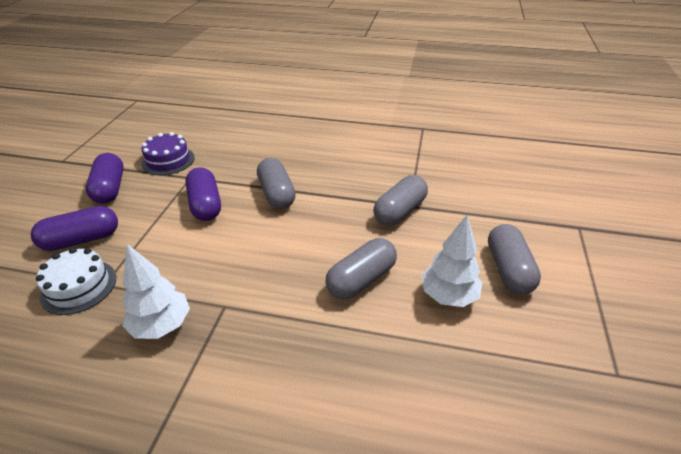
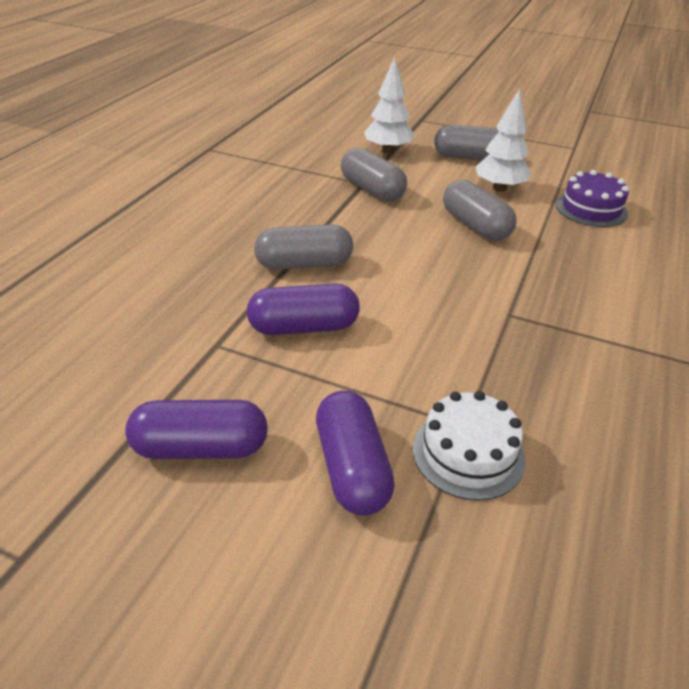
camera: 80 degrees left, 0 degrees up
(161, 325) = (541, 362): white tree -> white tree (388, 150)
(168, 160) = (142, 372): purple cake -> purple cake (591, 209)

